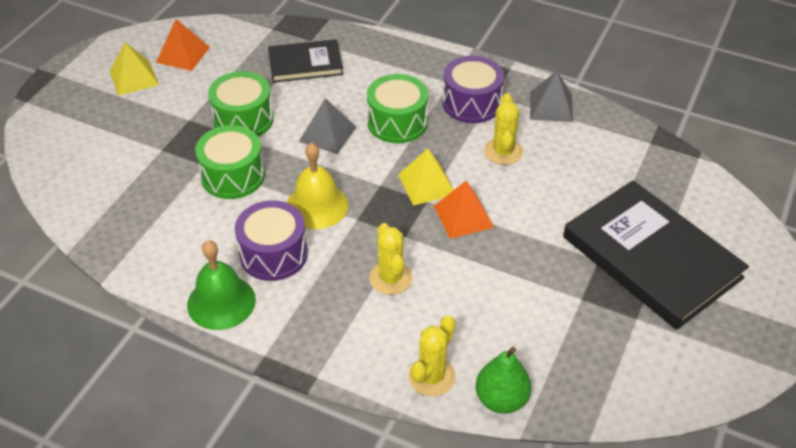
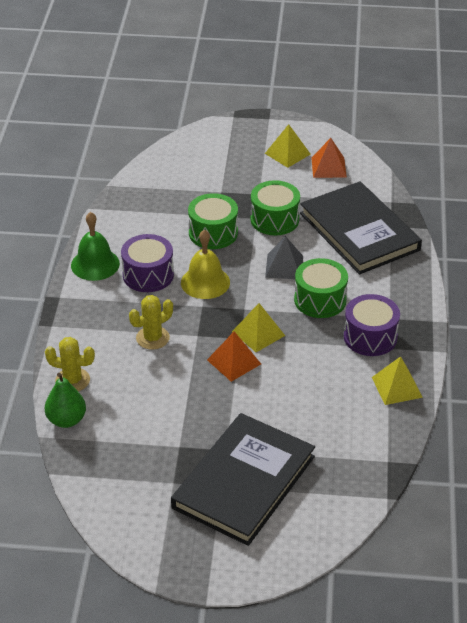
camera: 70 degrees right, 5 degrees down
(305, 64) = (359, 231): black book -> black book, size x1.78
(503, 151) = (320, 369): yellow cactus -> none
(551, 106) = (397, 387): grey pyramid -> yellow pyramid

